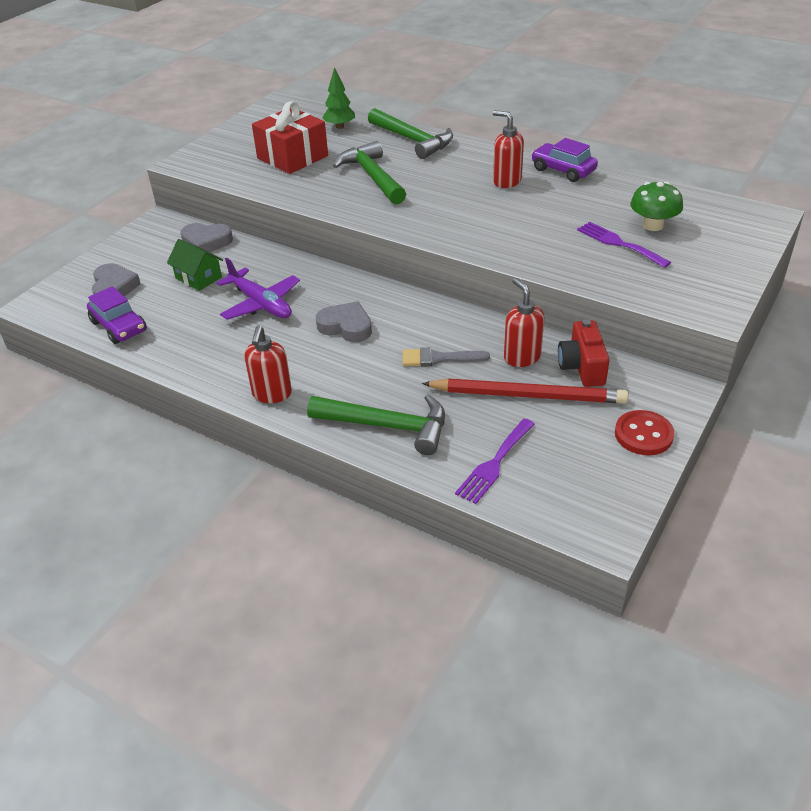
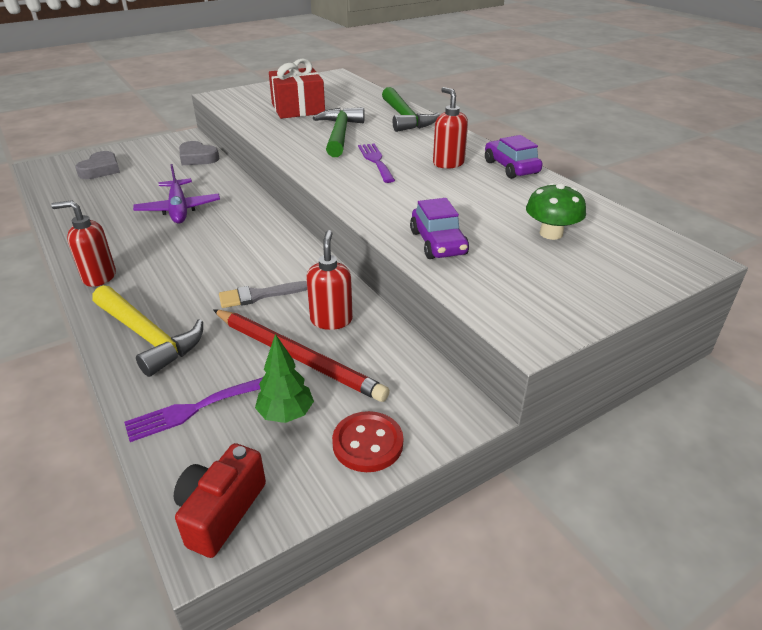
camera: 25 degrees right, 5 degrees down
(119, 326) = (68, 195): purple car -> purple car (438, 243)
(198, 278) = (161, 179): green house -> none
(272, 394) = (99, 277): red soap dispenser -> red soap dispenser turned 60 degrees clockwise
(340, 127) = (359, 98): green tree -> green tree (286, 414)
(346, 326) = (217, 245): grey heart -> none
(387, 426) = (148, 336): green hammer -> yellow hammer
(439, 358) = (259, 295): grey brush -> grey brush turned 45 degrees counterclockwise
(582, 367) = (378, 349): red camera -> red camera (221, 511)
(619, 243) = (497, 239): purple fork -> purple fork (375, 161)

